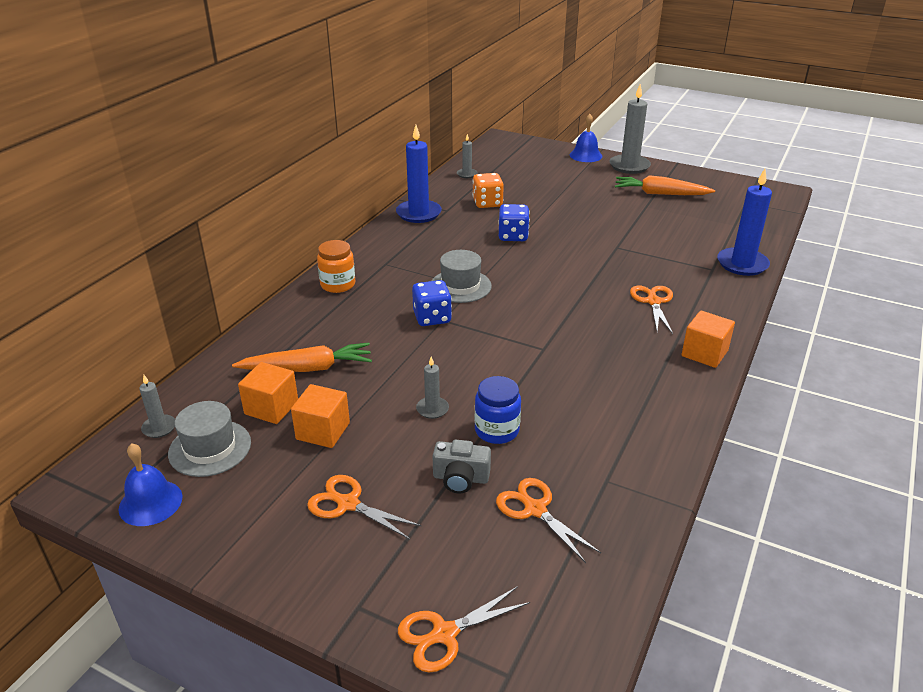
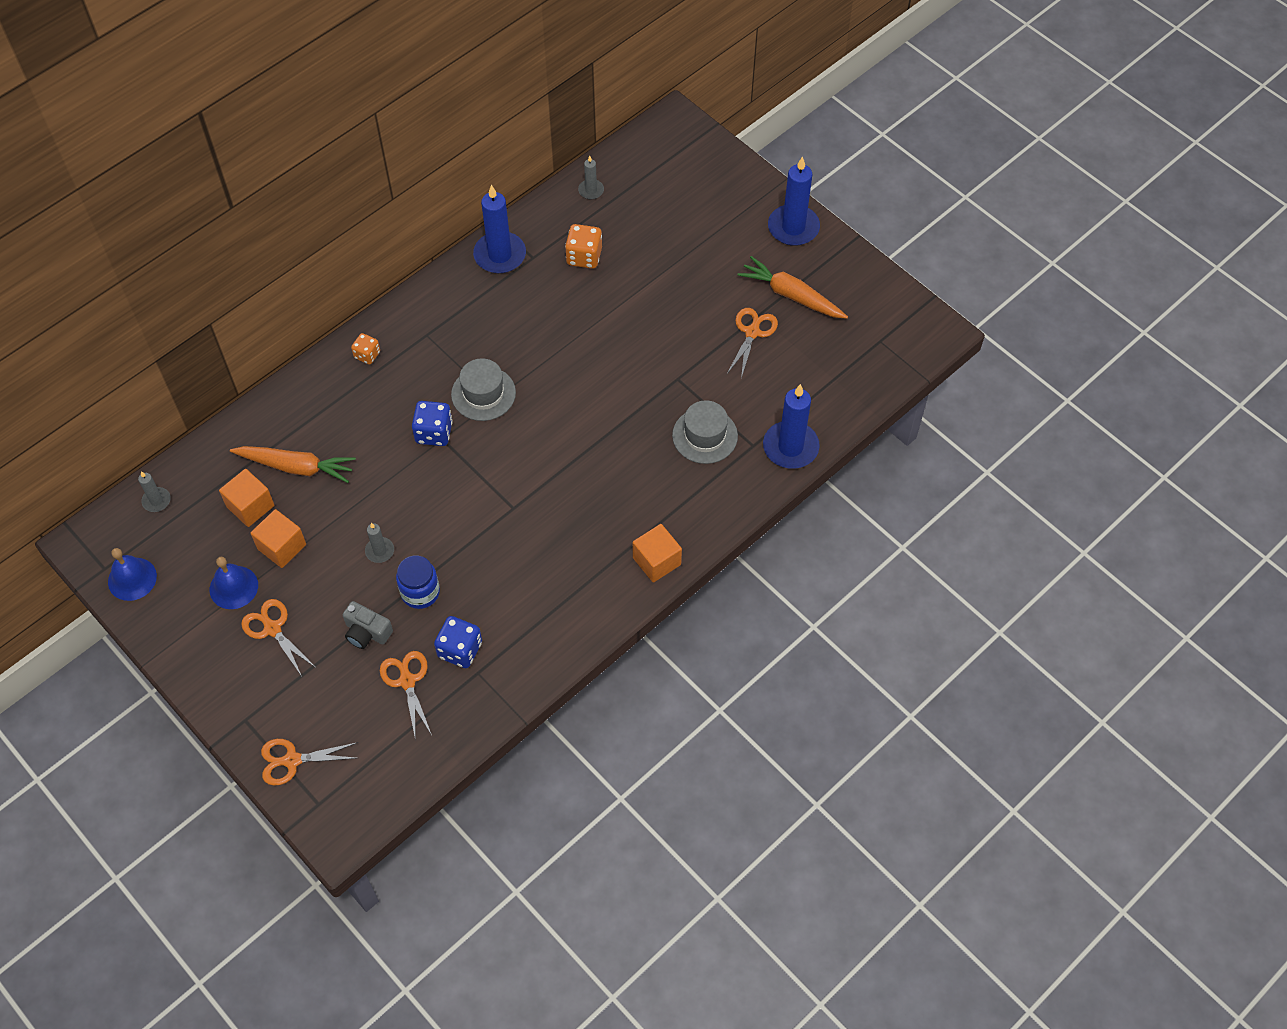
camera: 20 degrees right, 25 degrees up
(210, 448) = (189, 536): grey hat -> grey hat (705, 436)
(338, 284) = (367, 355): orange jar -> orange dice
(513, 236) = (579, 326): blue dice -> blue dice (460, 650)
(585, 155) = (755, 188): blue bell -> blue bell (233, 587)
(629, 166) = (793, 227): grey candle -> blue candle
(653, 302) = (657, 476): orange scissors -> orange scissors (752, 332)

